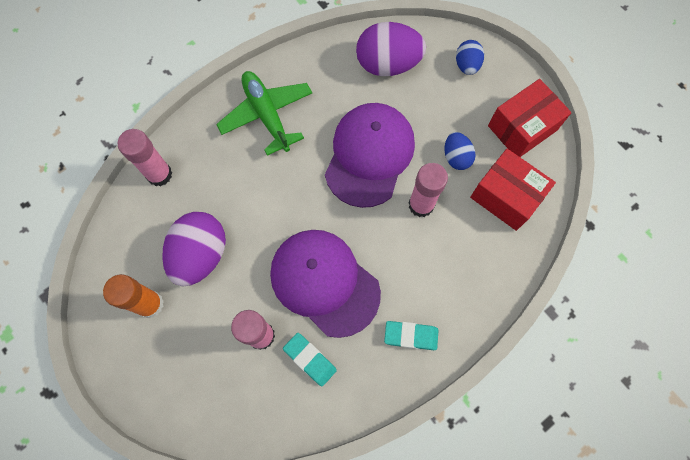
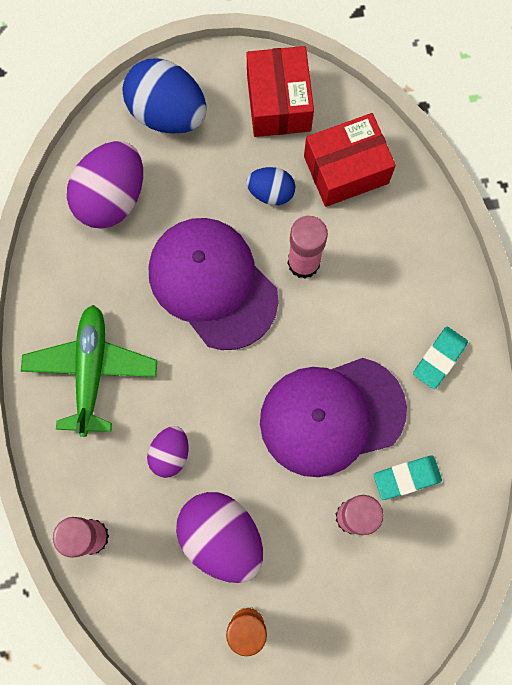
camera: 60 degrees left, 5 degrees up
(239, 192) = (170, 453): none -> purple egg
(267, 115) = (91, 371): green plane -> green plane turned 90 degrees clockwise
(467, 65) = (167, 112): blue egg -> blue egg, size x1.83

